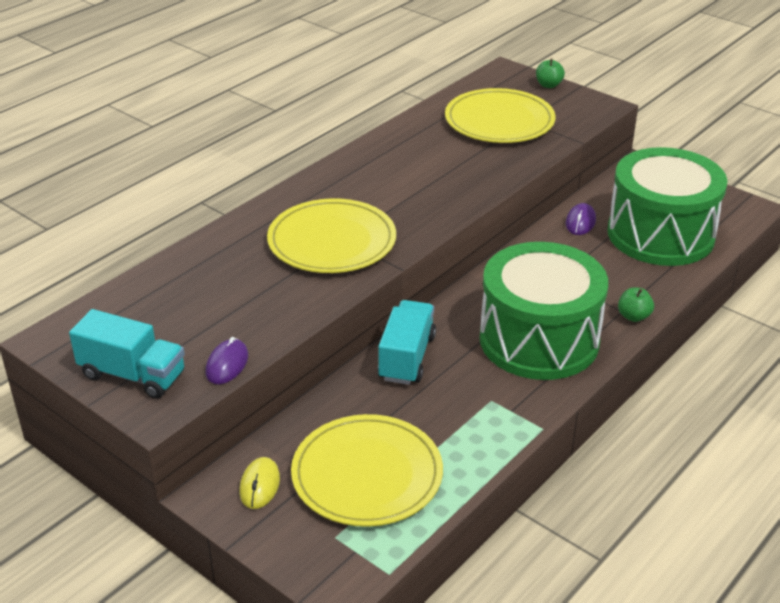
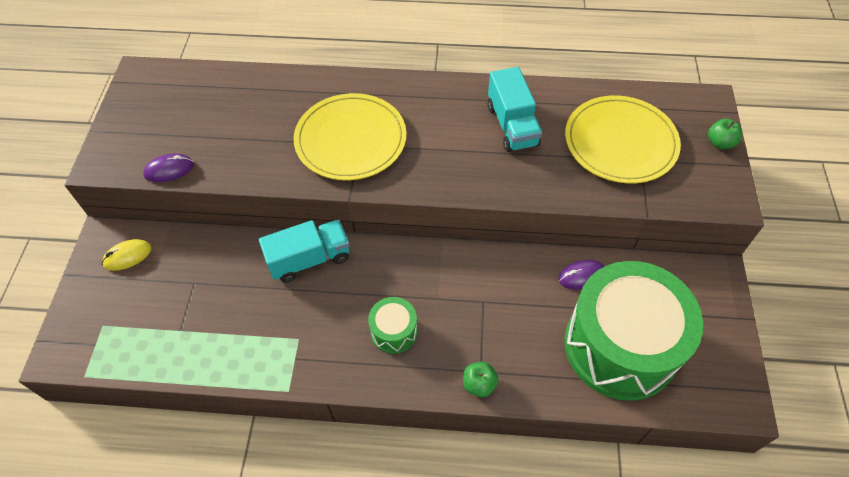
camera: 55 degrees right, 20 degrees up
(132, 375) = (129, 132): turquoise truck -> turquoise truck (512, 125)
(367, 474) = (171, 308): yellow plate -> none
(539, 340) = (394, 331): green drum -> green drum, size x0.43

